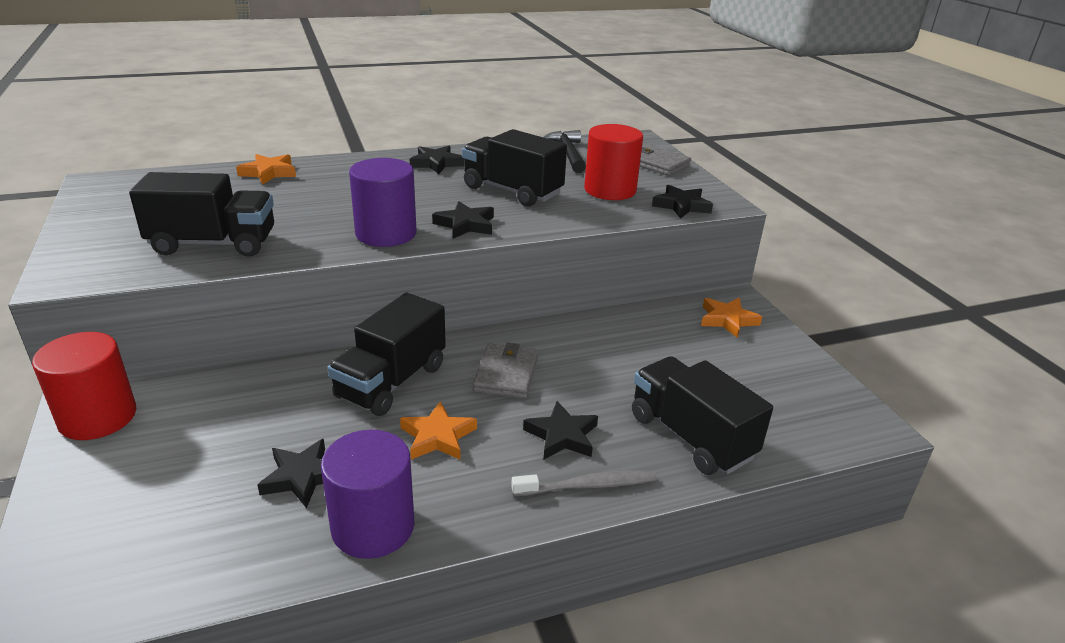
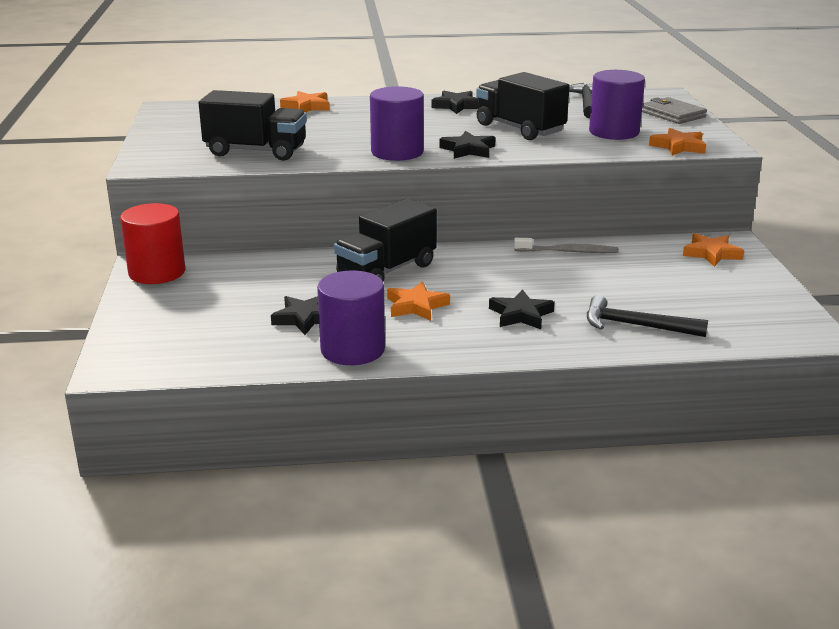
camera: 15 degrees right, 5 degrees down
(506, 374) = (486, 274): grey wallet -> none
(588, 486) = (531, 345): grey toothbrush -> grey toothbrush (568, 251)
(610, 190) = (614, 132): red cylinder -> purple cylinder
(681, 206) = (678, 146): black star -> orange star
(691, 436) = (635, 325): black truck -> black hammer

